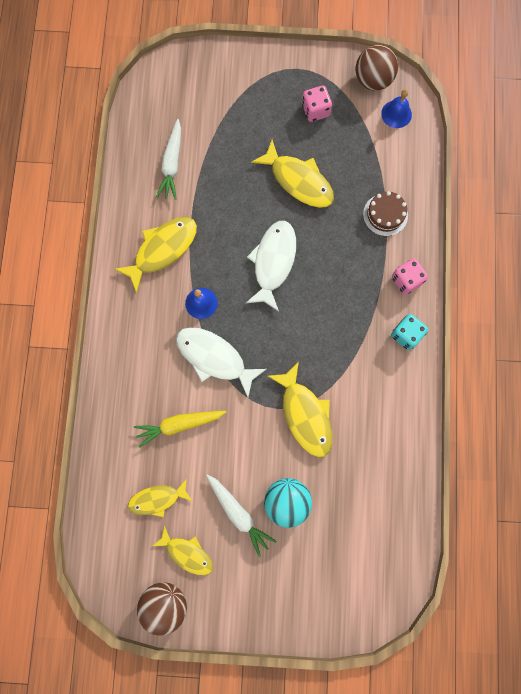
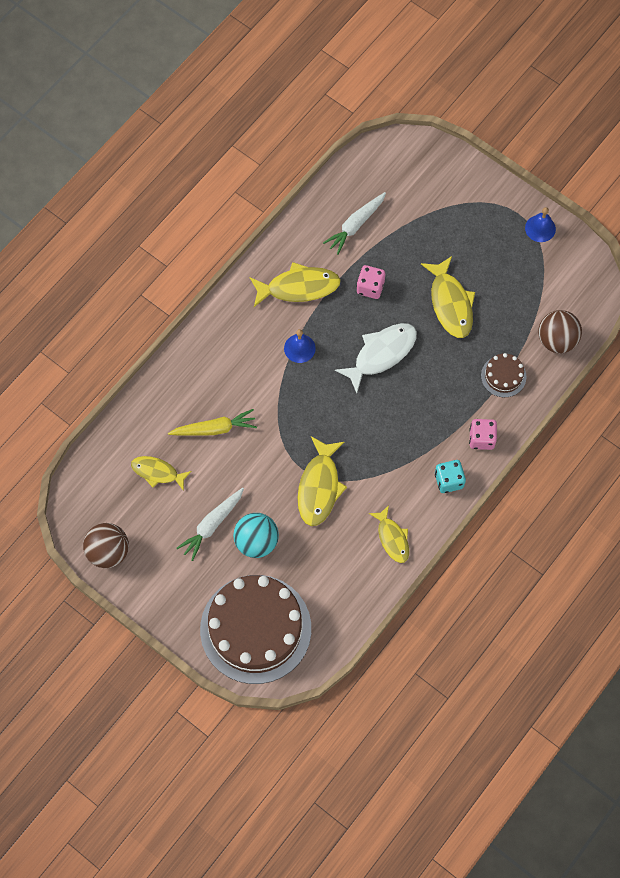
camera: 35 degrees right, 10 degrees down
(179, 424) = (214, 429): yellow carrot -> yellow carrot turned 150 degrees clockwise
(187, 553) = (151, 527): yellow fish -> yellow fish (392, 538)
(214, 358) = (279, 397): white fish -> none
(238, 513) = (212, 525): white carrot -> white carrot turned 45 degrees clockwise
(315, 110) = (507, 256): pink dice -> pink dice (370, 287)
(341, 580) = (255, 629): none -> brown cake
(373, 80) = (575, 262): brown ball -> brown ball (557, 340)
(396, 114) = (575, 301): blue bell -> blue bell (540, 228)

